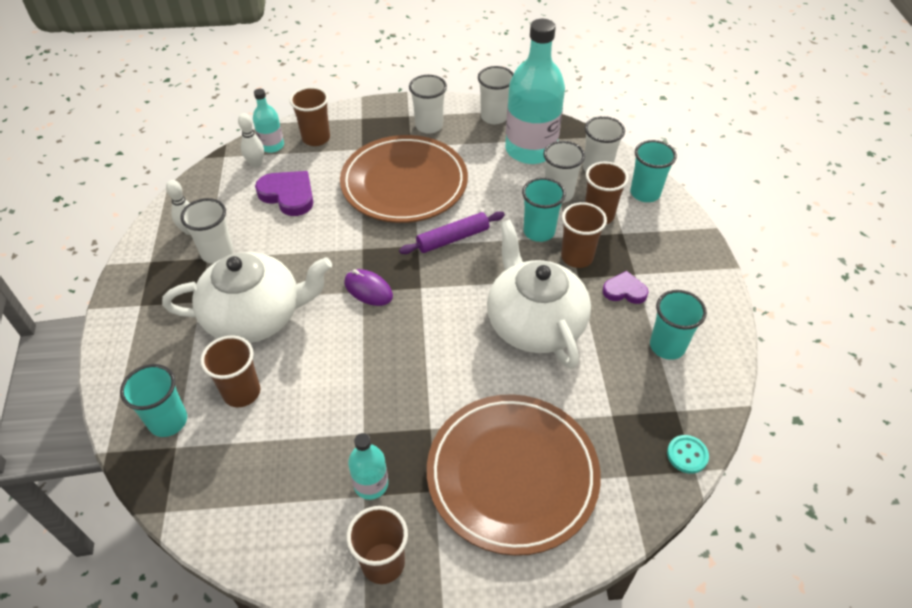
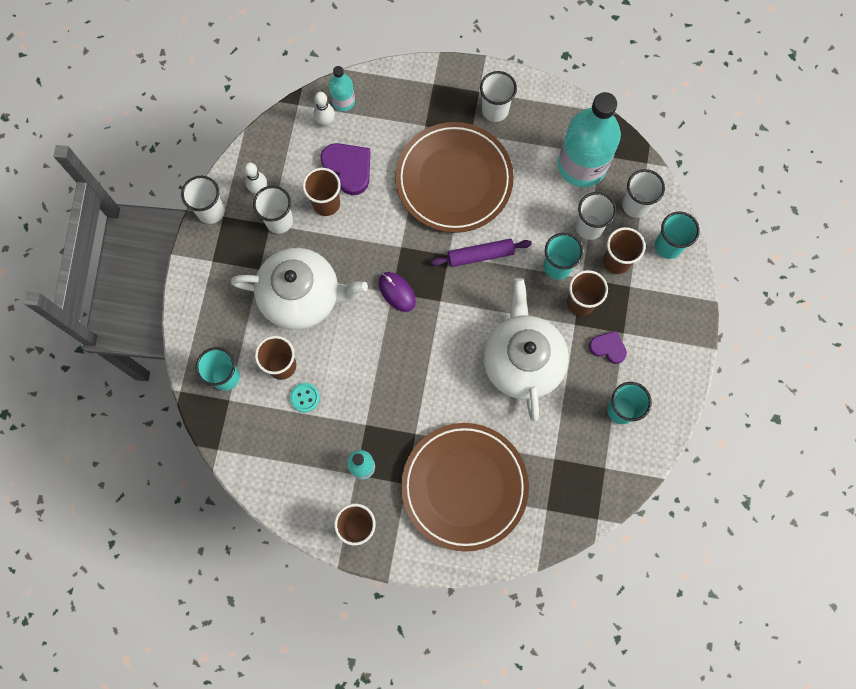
camera: 15 degrees right, 25 degrees up
(316, 138) = (385, 101): brown cup -> brown cup (326, 203)
(494, 117) = (560, 113): white cup -> white cup (210, 211)
(687, 455) = (597, 505): turquoise button -> turquoise button (305, 398)

